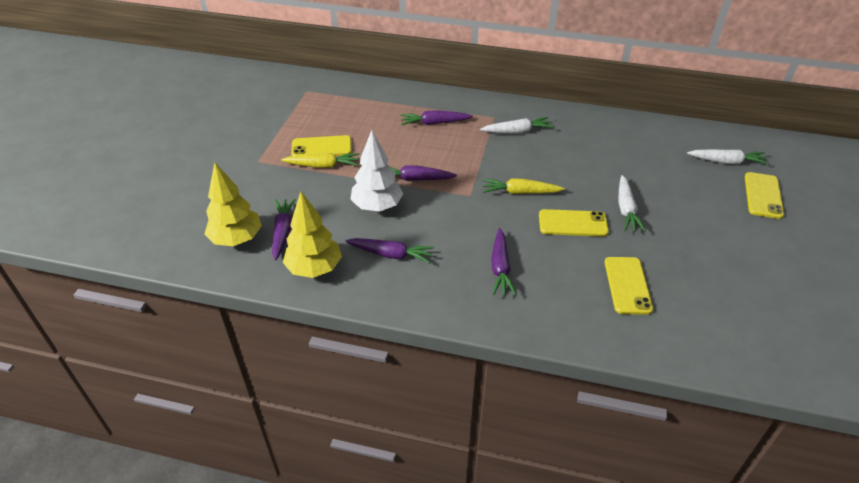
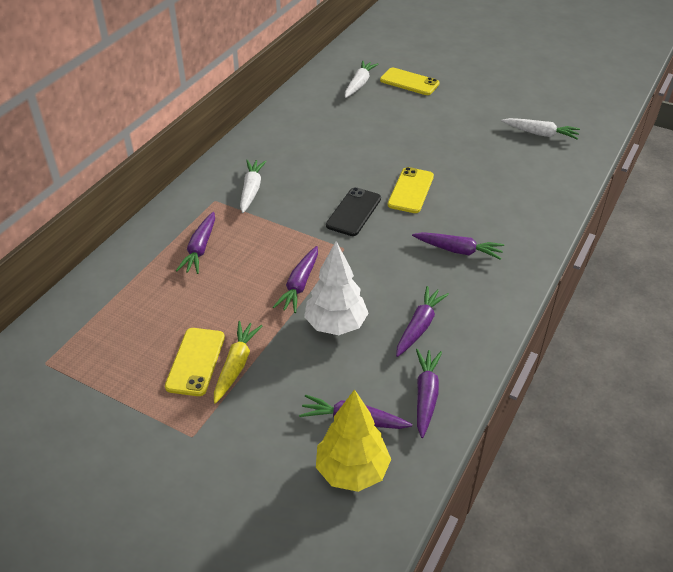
camera: 75 degrees left, 0 degrees up
(314, 269) = (426, 395): yellow tree -> purple carrot
(520, 192) = (353, 212): yellow carrot -> black phone
(626, 209) = (402, 155): white carrot -> white carrot (540, 134)
(627, 285) = (497, 181): yellow phone -> none

